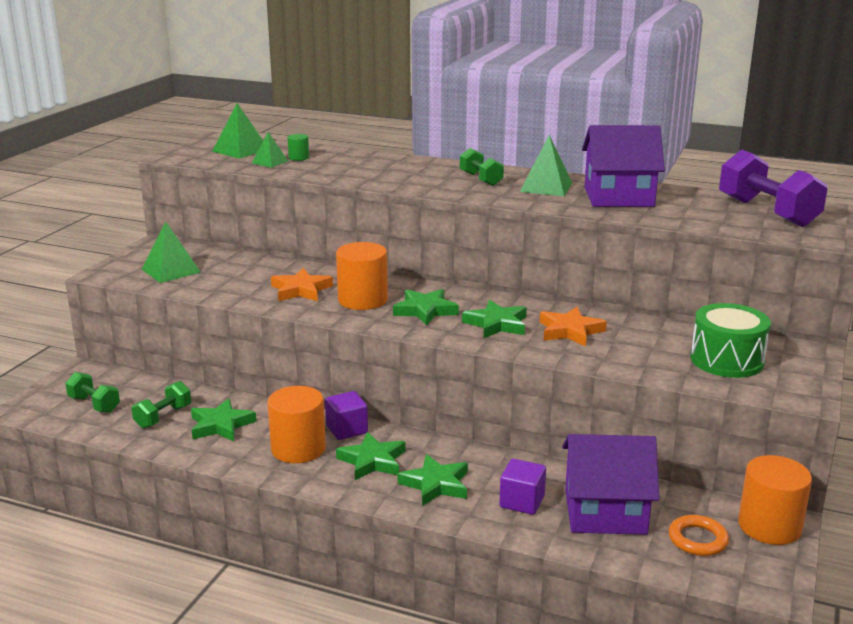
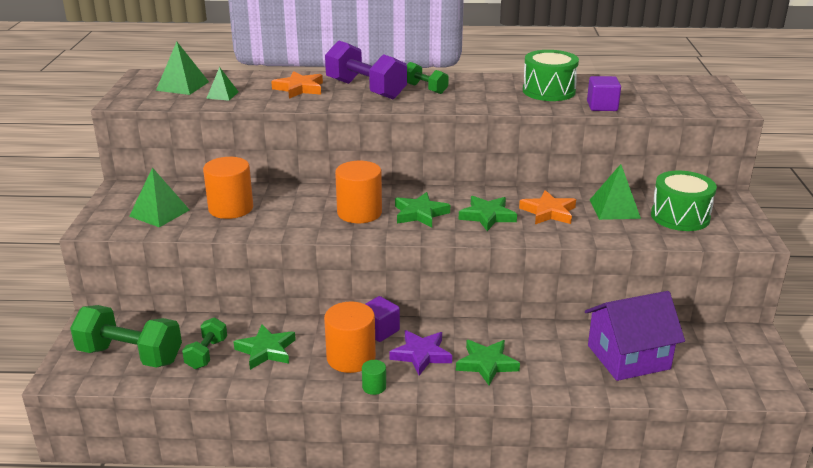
camera: 20 degrees left, 5 degrees up
(94, 404) = (130, 355): green dumbbell -> green dumbbell, size x1.81
(298, 158) = (245, 87): green cylinder -> green cylinder (374, 387)
(301, 290) = (297, 212): orange star -> orange star (299, 88)
(372, 461) = (421, 355): green star -> purple star
(522, 502) = (562, 363): purple cube -> purple cube (602, 106)
(546, 187) = (484, 89): green pyramid -> green pyramid (614, 209)
(618, 197) = (548, 91): purple house -> green drum
(697, 539) = (707, 364): orange ring -> none
(767, 212) = (668, 90): purple dumbbell -> purple dumbbell (365, 90)
(769, 526) = (747, 342): orange cylinder -> orange cylinder (231, 208)

